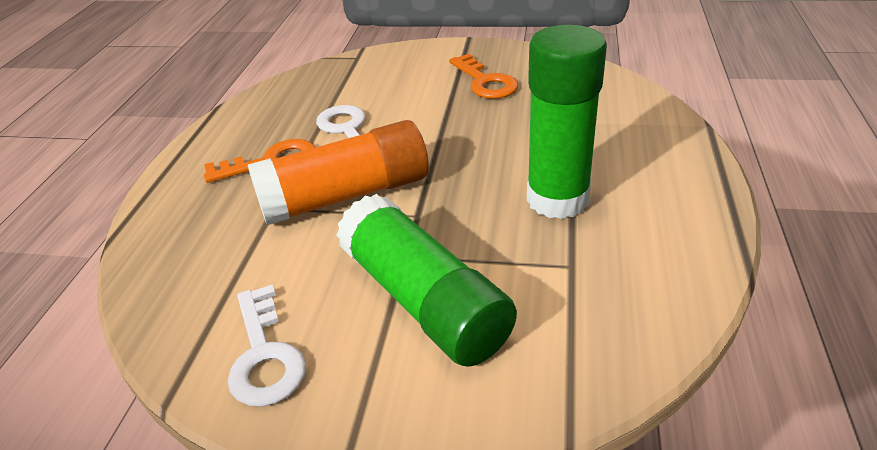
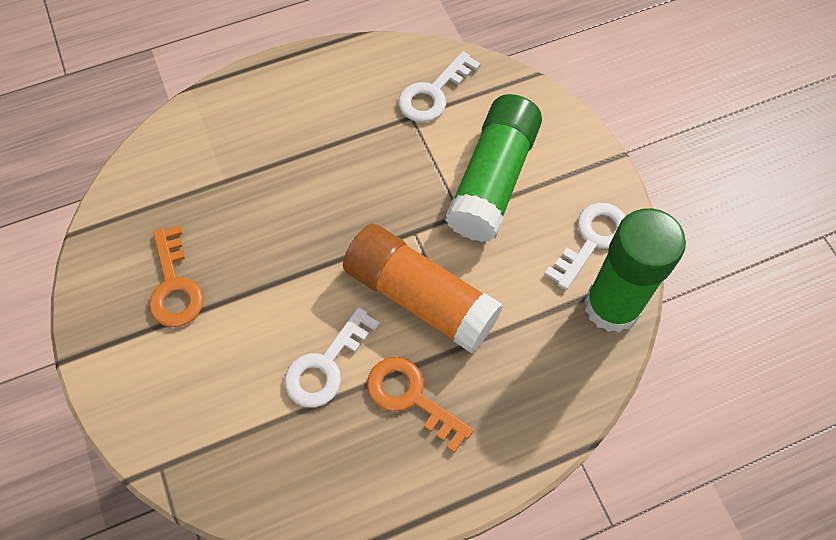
camera: 125 degrees left, 25 degrees up
(485, 82) = (175, 286): orange key -> orange key turned 135 degrees clockwise
(557, 199) = (344, 150): green glue stick -> green glue stick (612, 306)
(597, 299) = (433, 94): none -> white key

